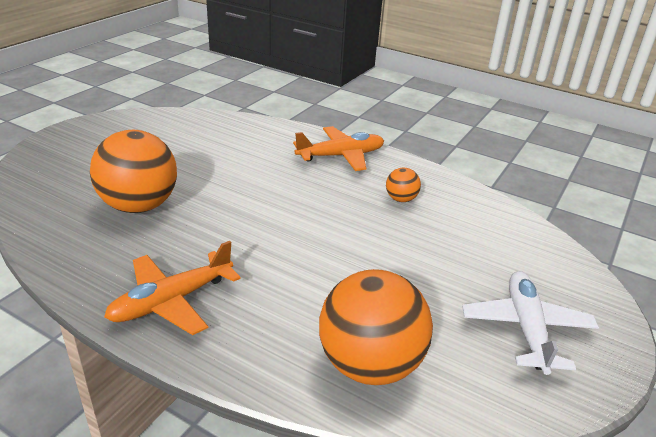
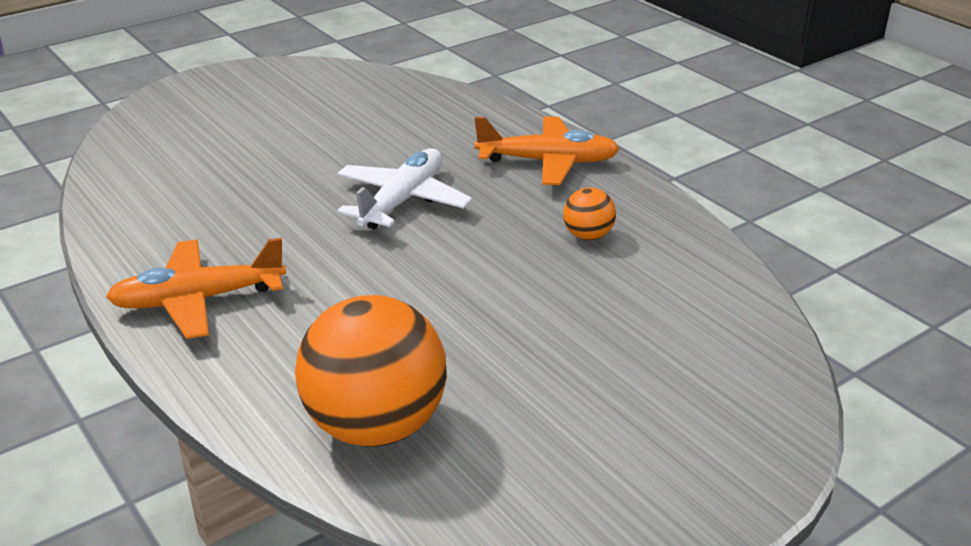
camera: 25 degrees right, 0 degrees up
(139, 206) = (236, 183): orange ball -> none
(526, 328) = (626, 438): white plane -> white plane (403, 201)

